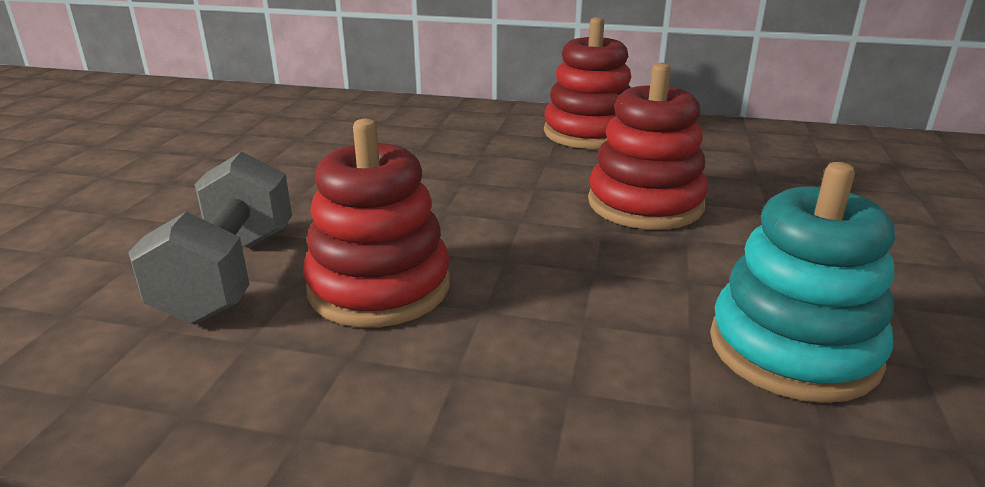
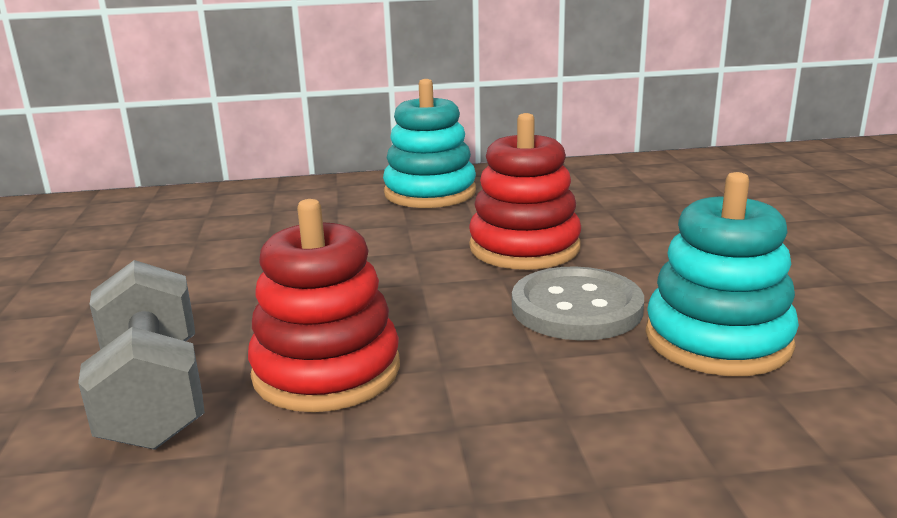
camera: 20 degrees left, 5 degrees down
(589, 133) = (430, 193): red stacking toy -> turquoise stacking toy
(657, 278) = (576, 308): none -> grey button

